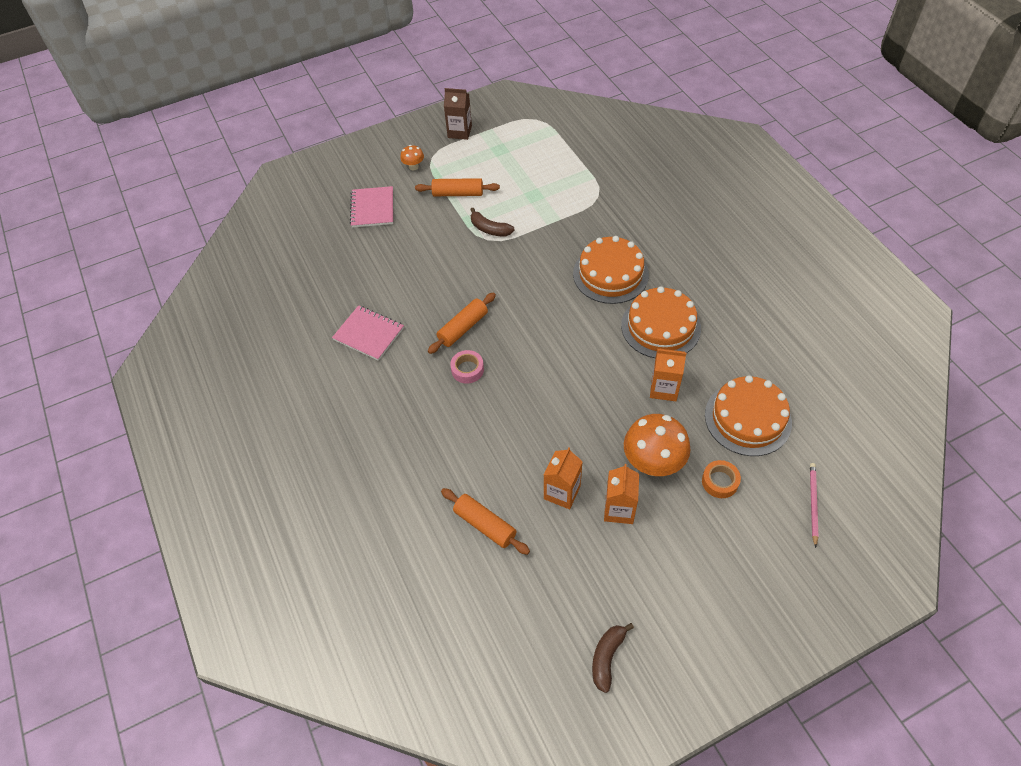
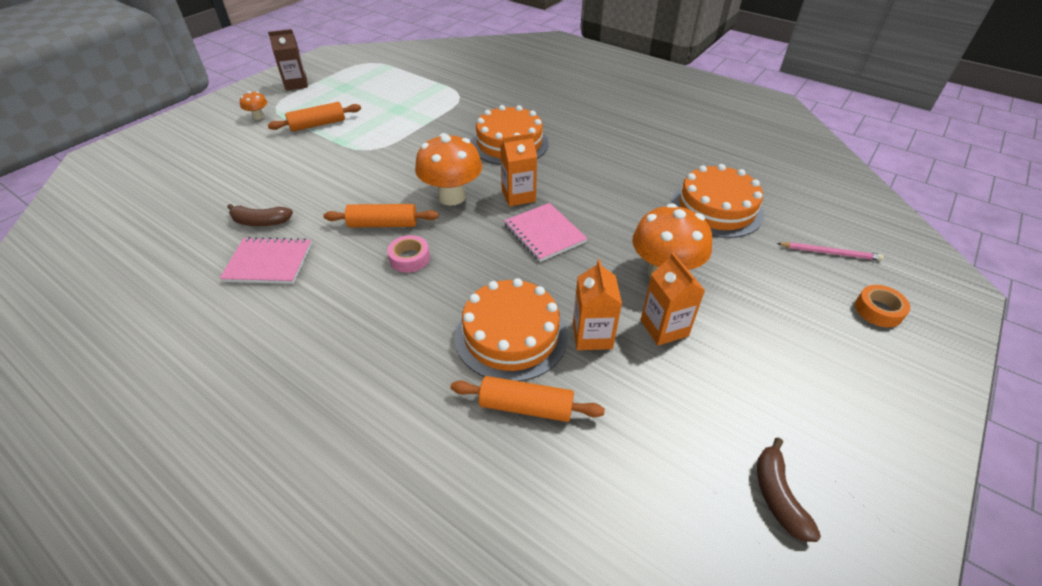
camera: 30 degrees left, 10 degrees down
(372, 208) = (224, 156): pink notebook -> pink notebook (544, 233)
(463, 328) = (383, 224): orange rolling pin -> orange rolling pin turned 75 degrees clockwise
(489, 229) = (367, 141): brown banana -> brown banana (260, 222)
(529, 319) = (452, 197): none -> orange mushroom
(660, 326) = (584, 166): orange cake -> orange cake (511, 335)
(664, 389) = (624, 210): orange carton -> orange carton (518, 196)
(720, 482) = (737, 266): orange tape -> orange tape (878, 310)
(813, 503) = (830, 253): pink pencil -> pink pencil turned 120 degrees clockwise

